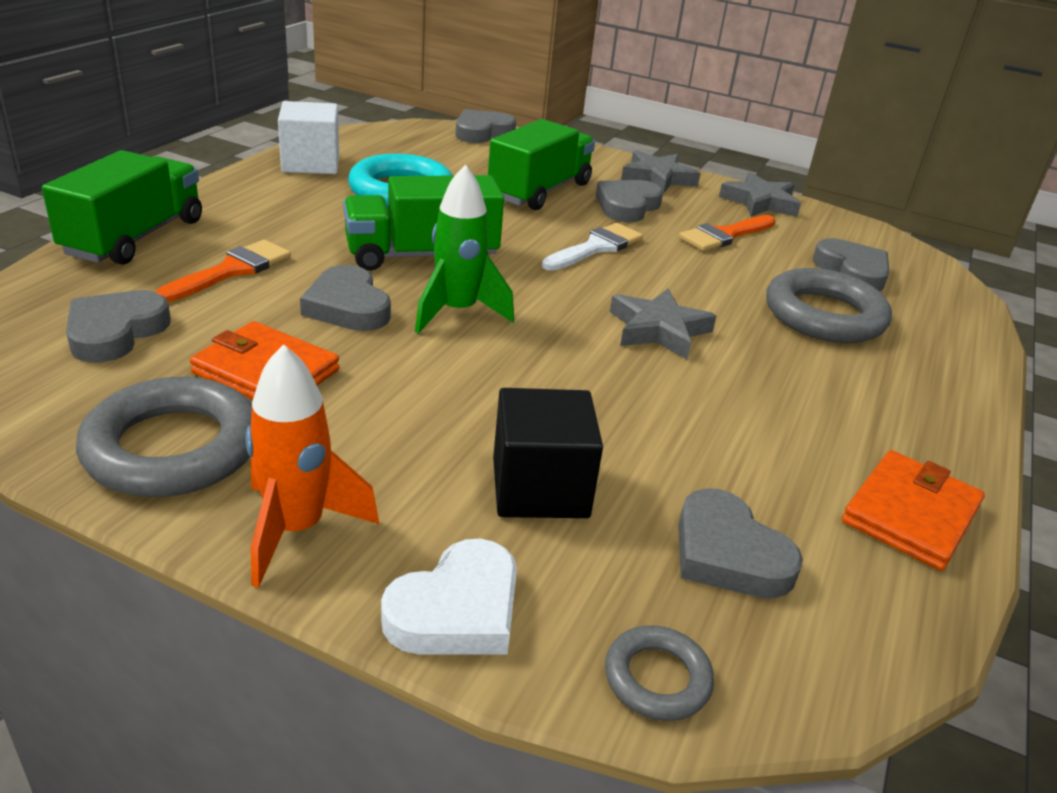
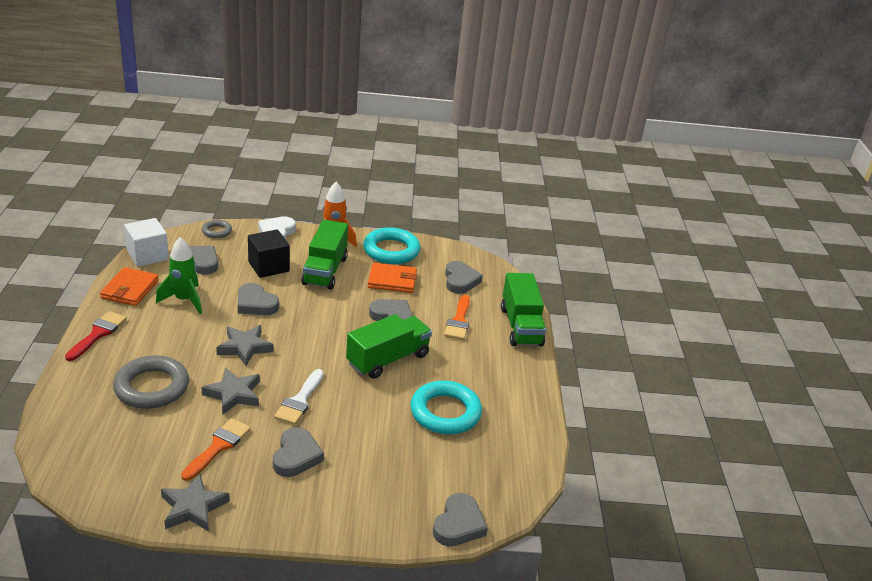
camera: 155 degrees right, 0 degrees up
(173, 448) = (391, 250): grey ring -> turquoise ring
(311, 163) = (522, 420): white cube -> white cube (148, 255)
(457, 312) = (344, 329): green rocket -> green rocket (184, 300)
(539, 191) = (363, 450): green truck -> green truck (325, 271)
(657, 178) = (285, 510): grey star -> grey star (233, 394)
(852, 271) = (126, 437): grey heart -> grey heart (255, 304)
(949, 423) = (98, 334): none -> red brush

